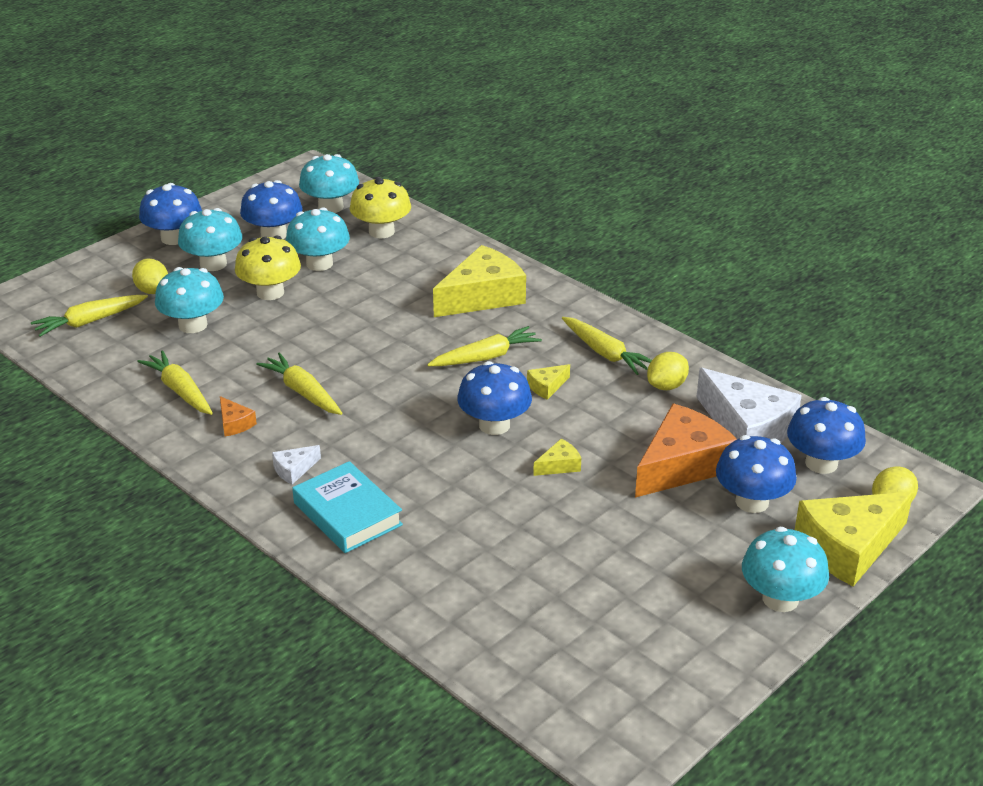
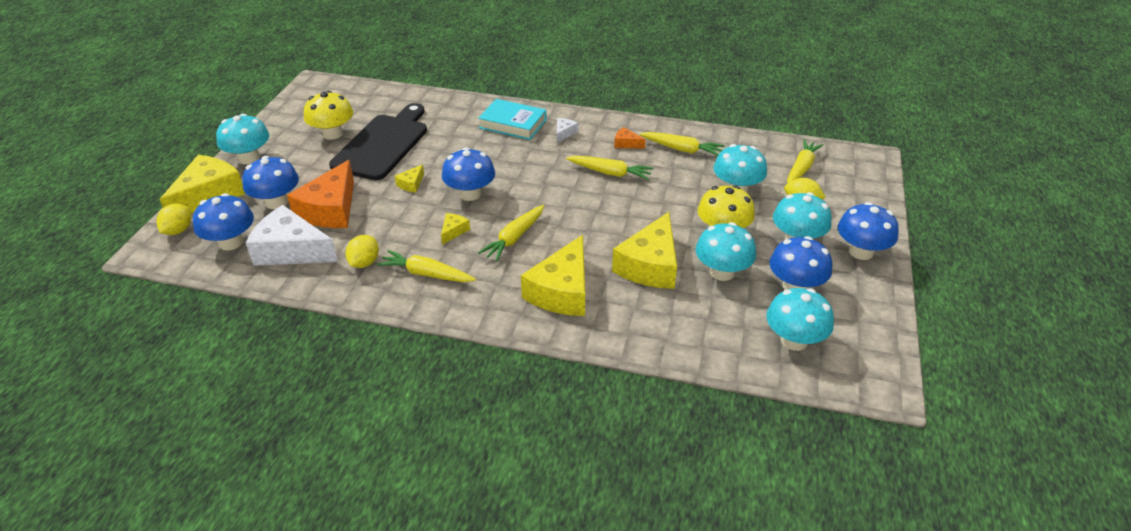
camera: 150 degrees right, 5 degrees up
(377, 289) = (650, 265): none -> yellow cheese
(381, 231) = (715, 328): yellow mushroom -> yellow mushroom (332, 134)
(563, 548) = (383, 144): none -> black cutting board

